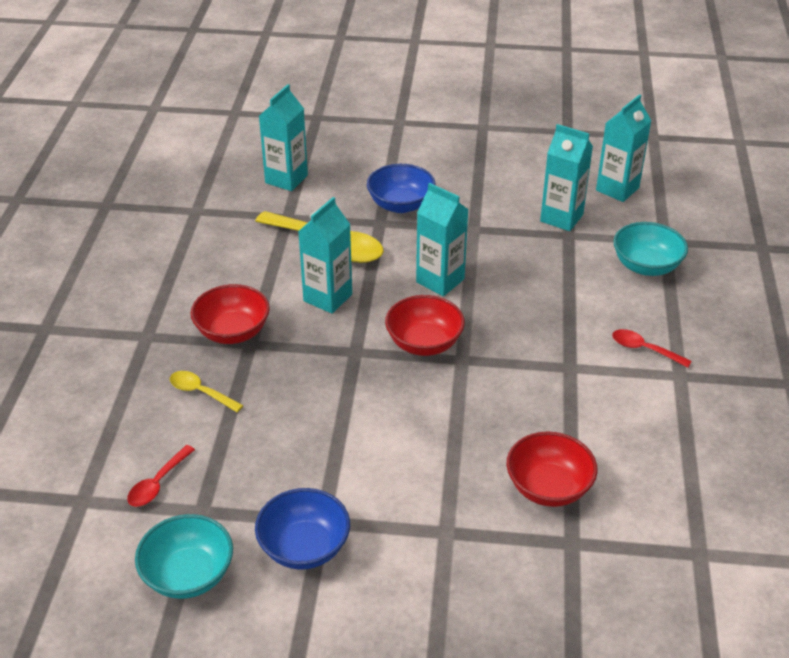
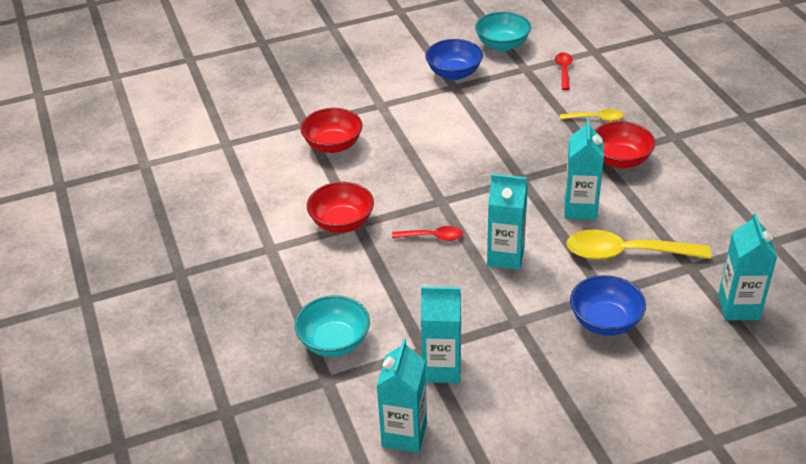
camera: 155 degrees right, 0 degrees up
(424, 343) = (477, 202): red bowl -> red bowl (342, 222)
(644, 349) = (306, 259): red spoon -> red spoon (432, 237)

